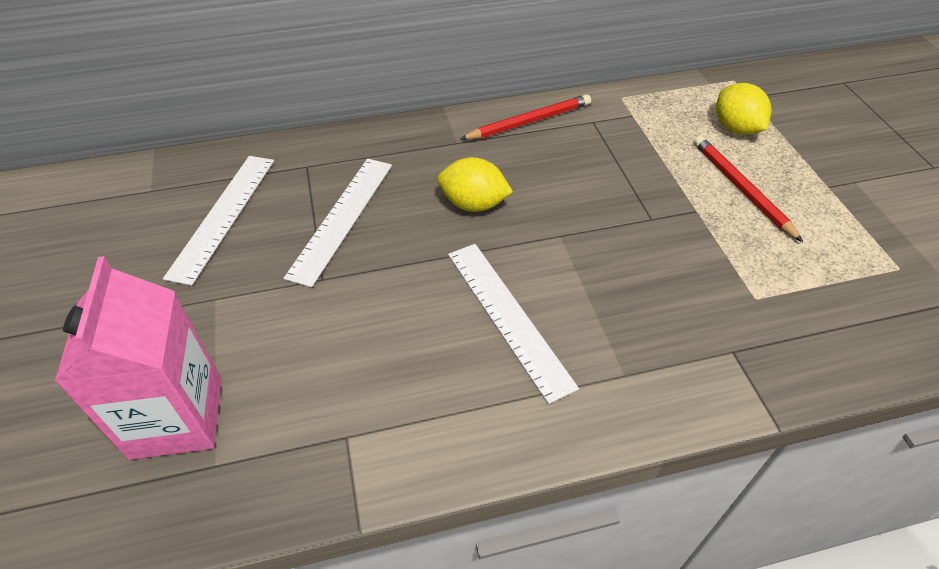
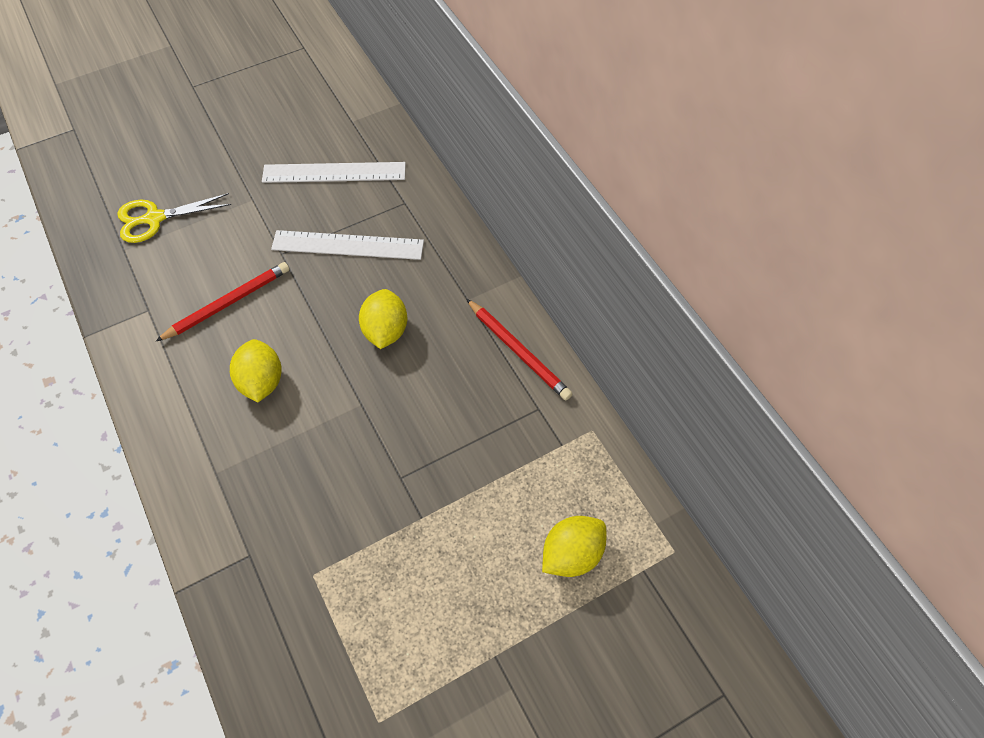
camera: 75 degrees right, 10 degrees up
(177, 417) = (155, 218): pink carton -> yellow scissors
(507, 317) = (261, 382): white ruler -> yellow lemon
(741, 189) = (466, 561): red pencil -> red pencil (228, 303)

